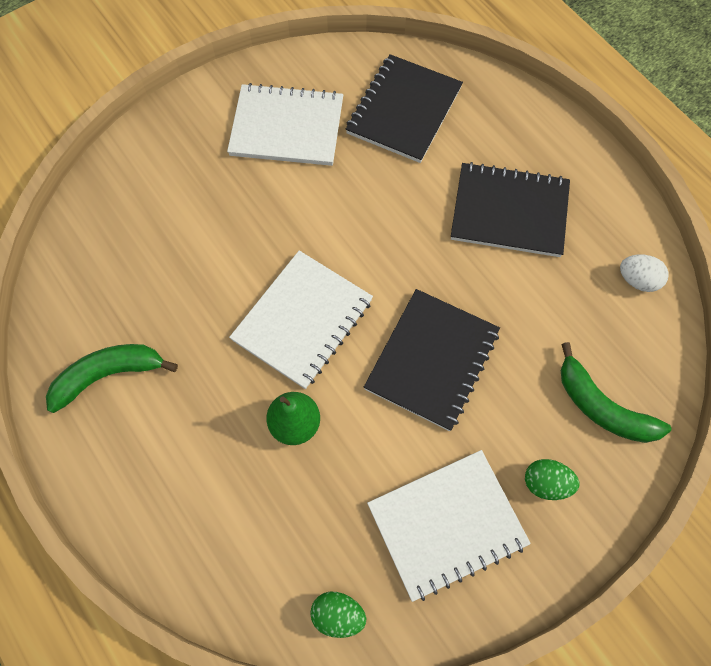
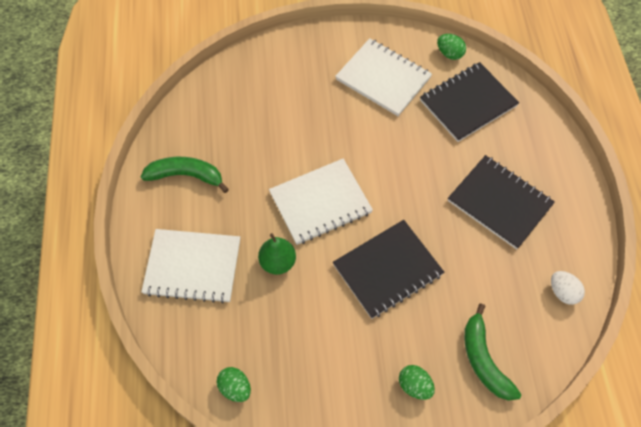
camera: 30 degrees right, 5 degrees down
(347, 60) = (449, 54): none -> green egg
(447, 524) = (334, 374): white notebook -> white notebook (192, 266)

